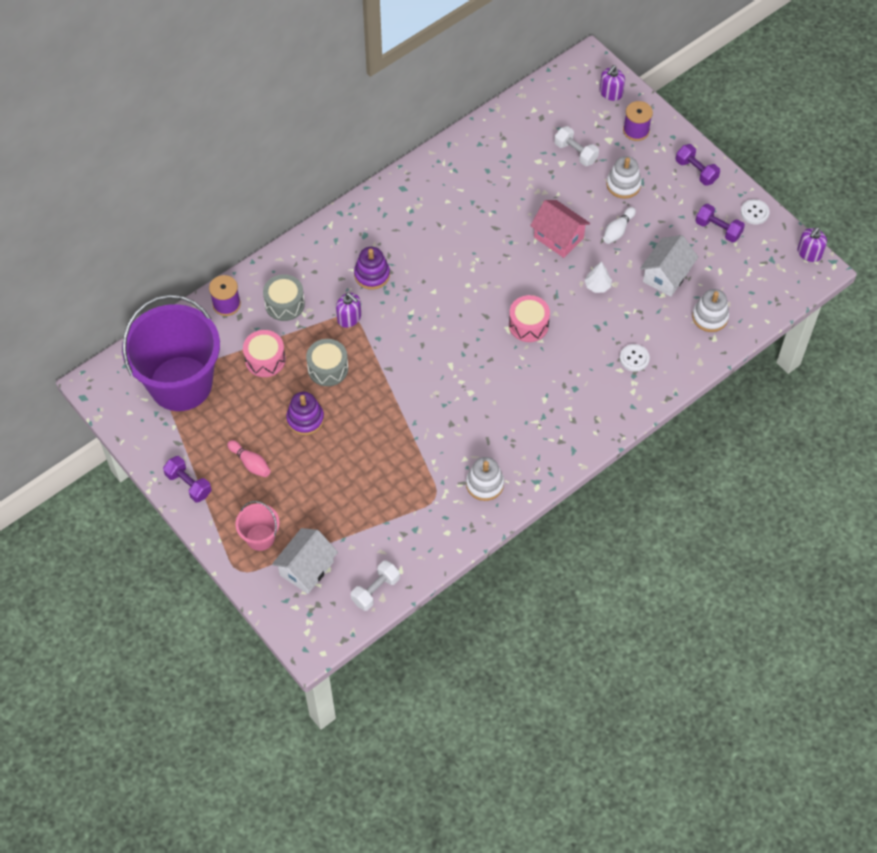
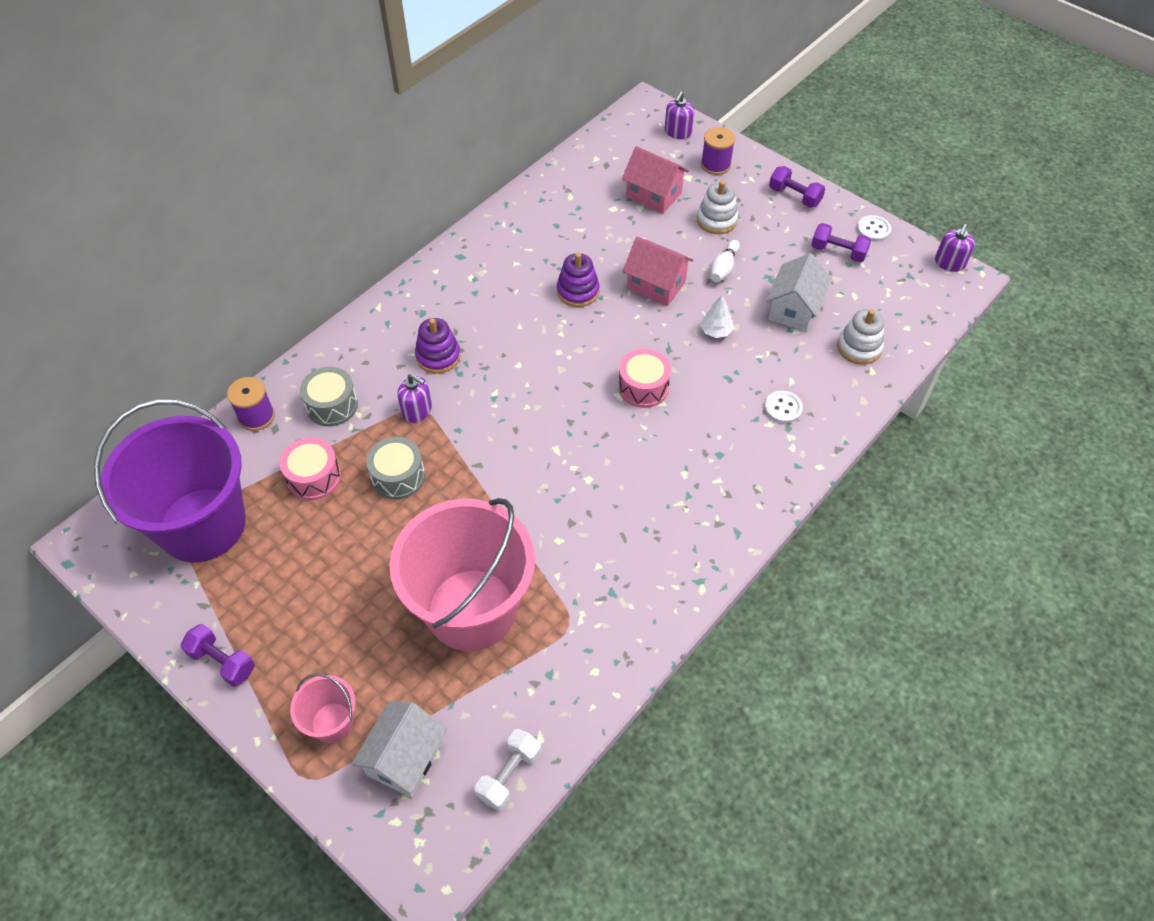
camera: 10 degrees left, 5 degrees down
(250, 463) = (307, 617): pink bowling pin -> none
(305, 419) = (376, 546): purple stacking toy -> purple stacking toy (578, 291)
(367, 476) = (471, 609): none -> pink bucket
(484, 484) = (632, 595): white stacking toy -> none
(575, 152) = (653, 195): white dumbbell -> pink house

